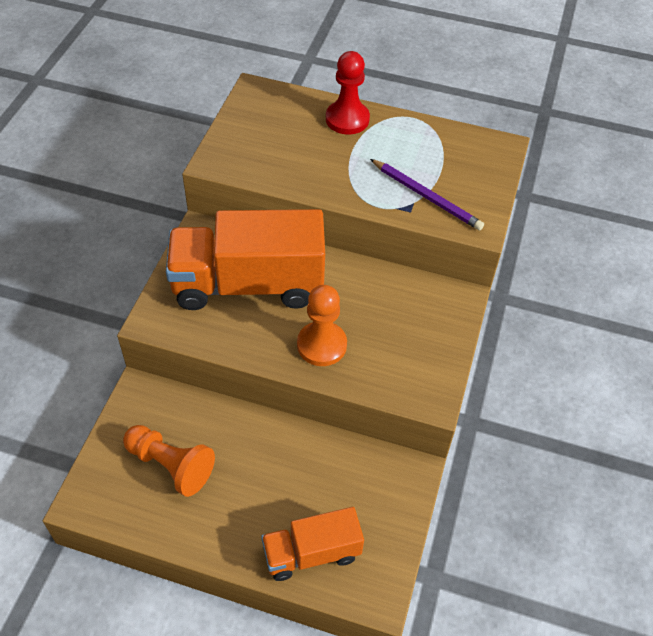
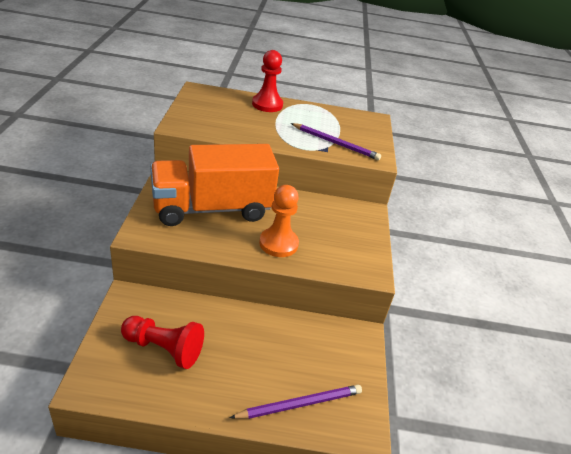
camera: 15 degrees left, 15 degrees down
(170, 465) = (164, 348): orange pawn -> red pawn
(312, 553) = (299, 404): orange truck -> purple pencil

